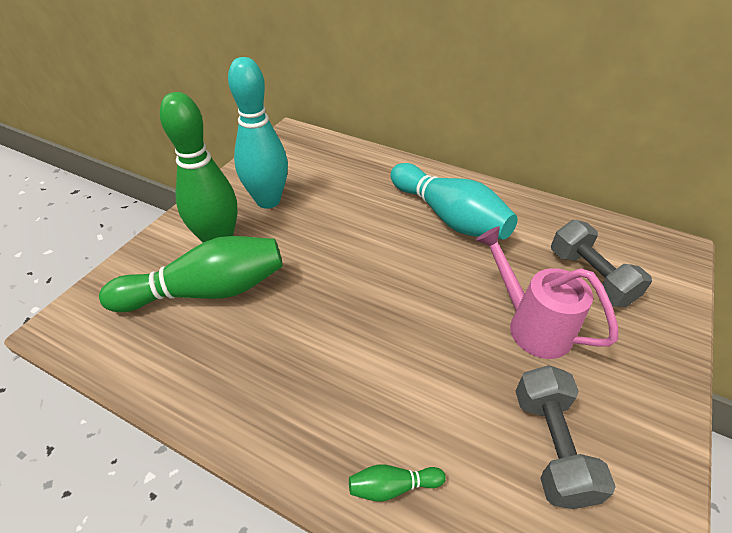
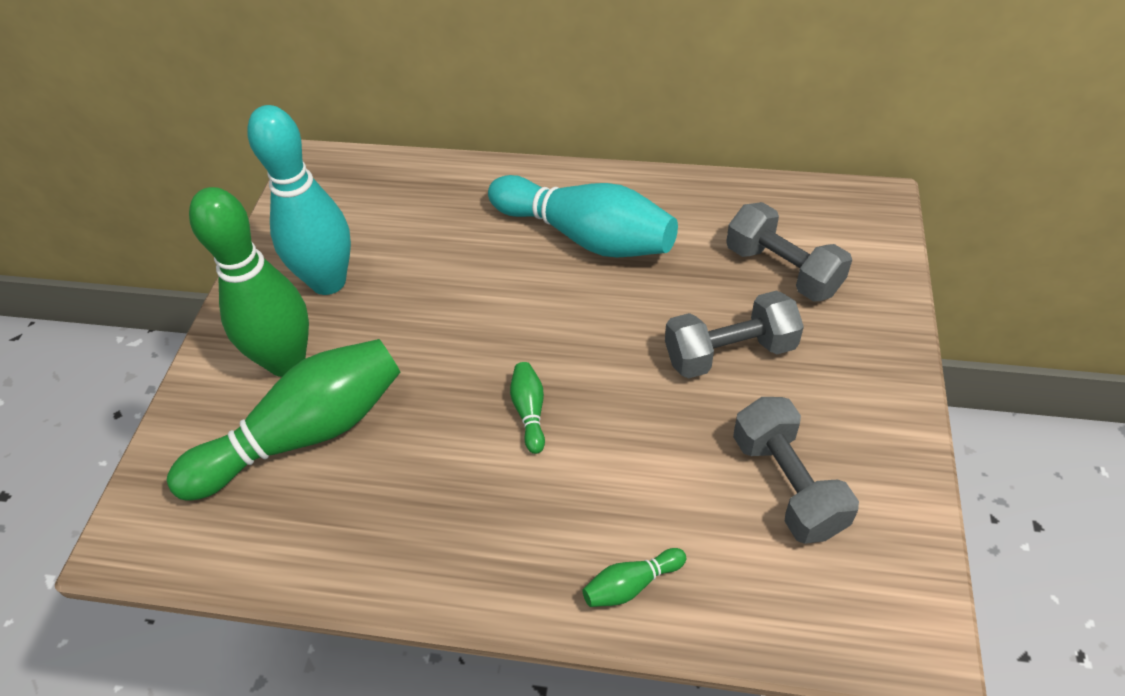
camera: 15 degrees left, 5 degrees up
(364, 323) = (529, 412): none -> green bowling pin
(531, 325) = (729, 353): pink watering can -> grey dumbbell

